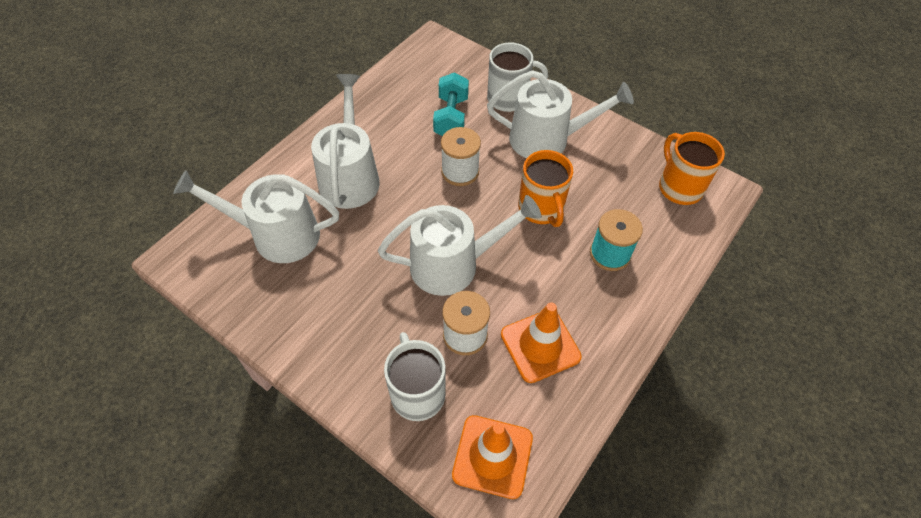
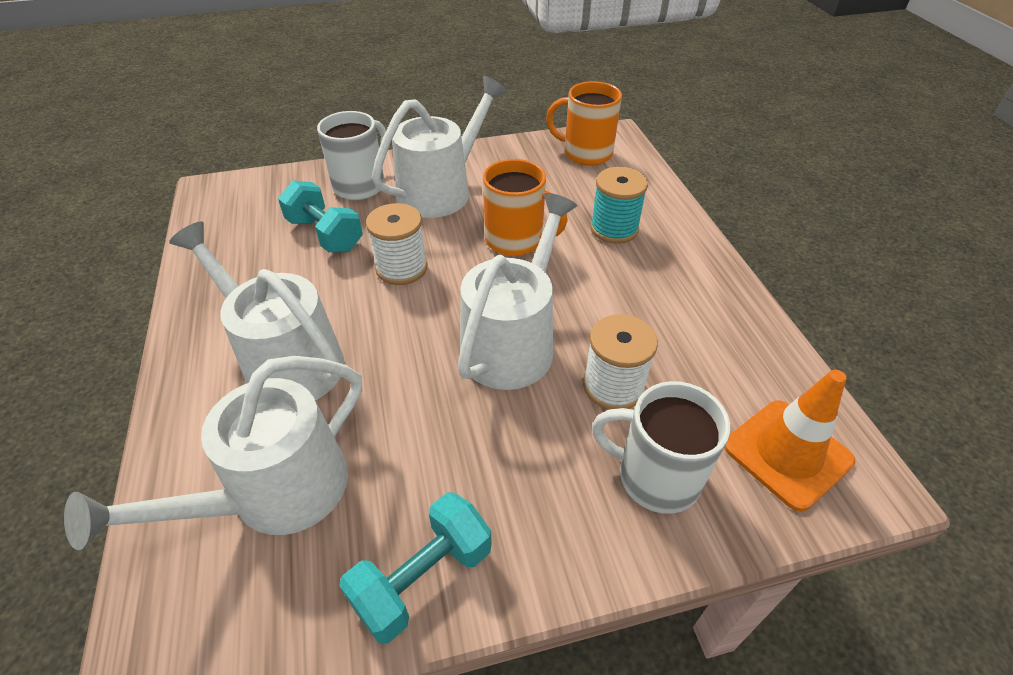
camera: 50 degrees left, 10 degrees down
(280, 324) = (423, 578): none -> turquoise dumbbell
(540, 345) = (676, 334): orange traffic cone -> none

